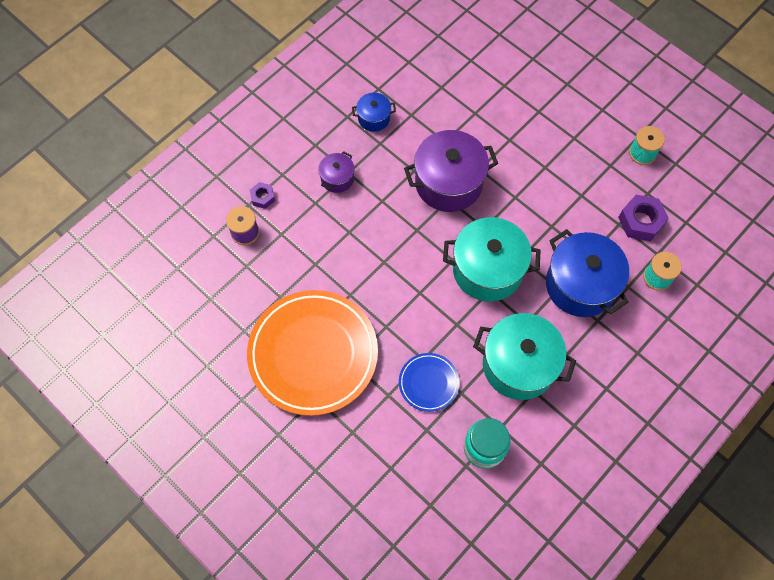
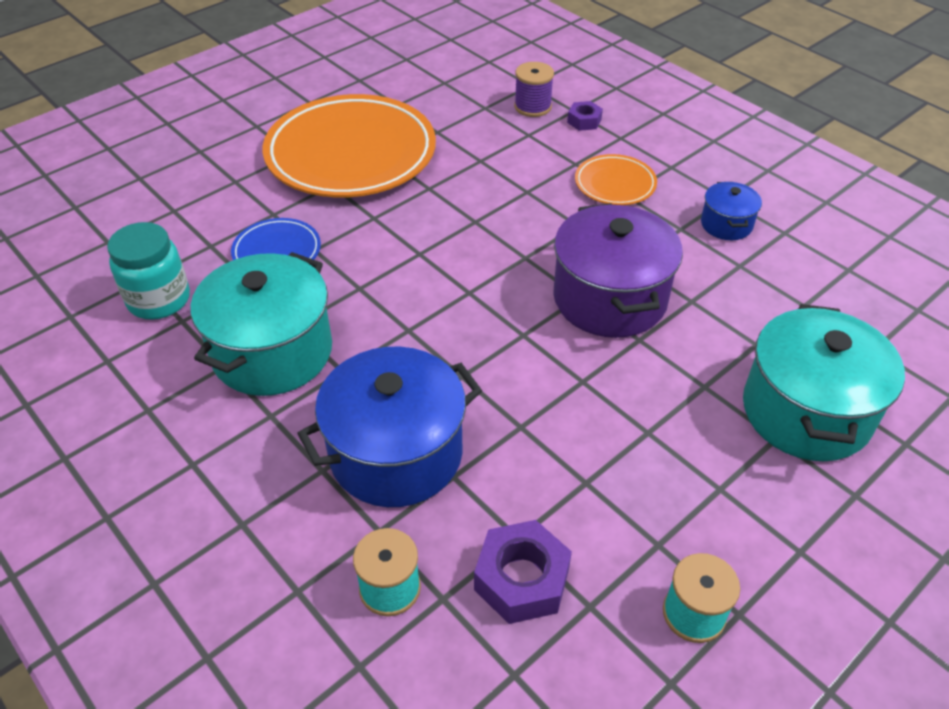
camera: 95 degrees right, 20 degrees down
(337, 178) = (615, 184): purple pot -> orange plate
(487, 270) = (445, 331): turquoise pot -> turquoise pot (806, 411)

